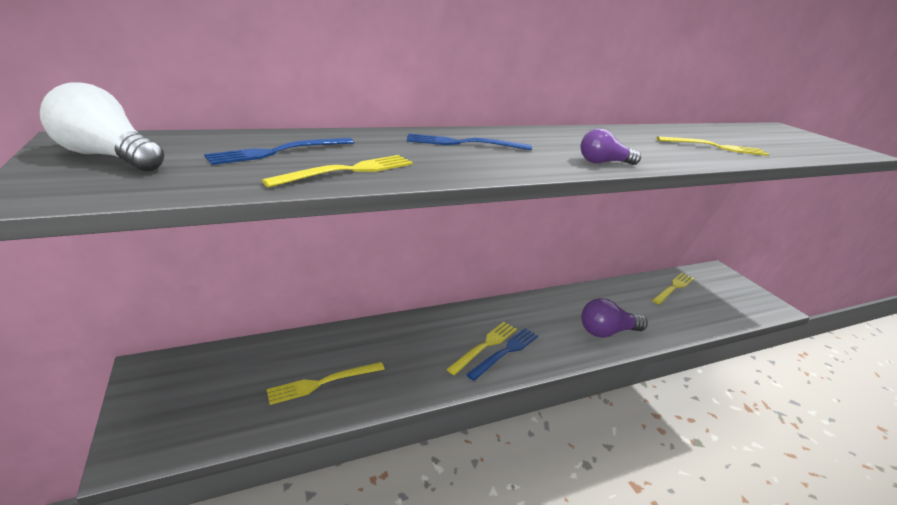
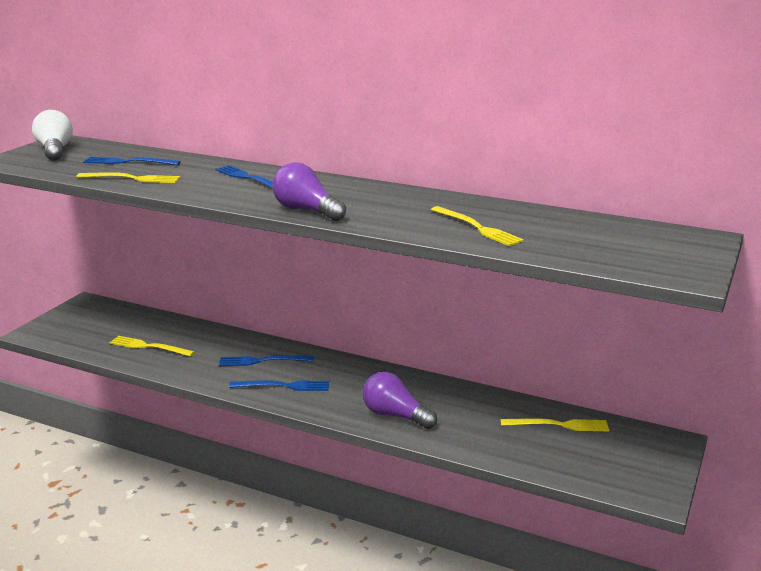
camera: 50 degrees right, 5 degrees down
(449, 337) = (263, 361): none -> blue fork
(485, 346) = (277, 376): yellow fork -> none
(603, 162) = (306, 211): purple light bulb -> purple light bulb, size x1.57

